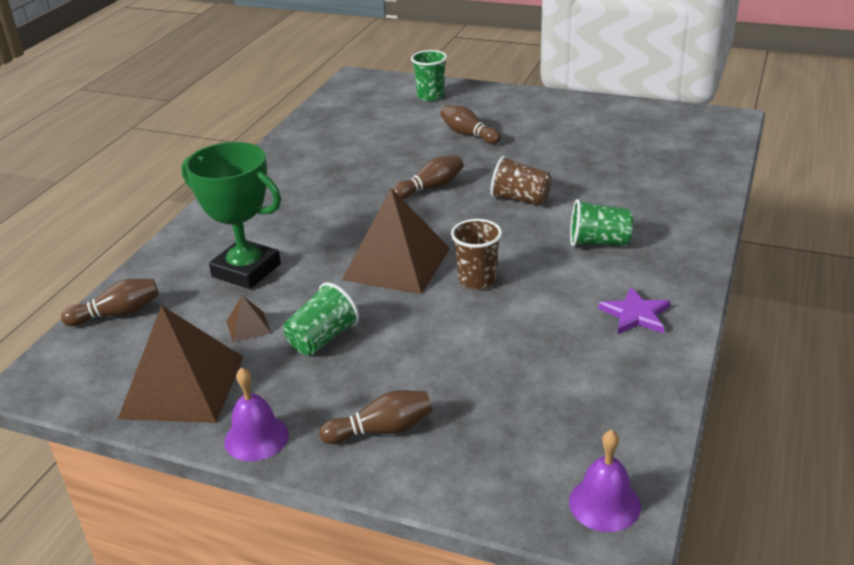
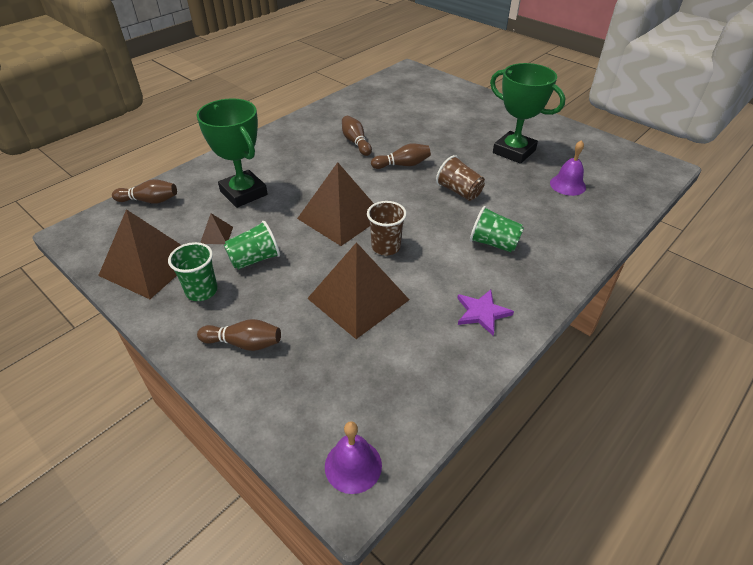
camera: 20 degrees right, 10 degrees up
(256, 437) = (165, 319): purple bell -> purple bell (567, 185)
(430, 96) = (450, 94): green cup -> green cup (201, 291)
(468, 134) = (456, 130): brown bowling pin -> brown bowling pin (356, 142)
(485, 342) = (358, 299): none -> brown pyramid
(553, 142) = (514, 151): none -> green trophy

